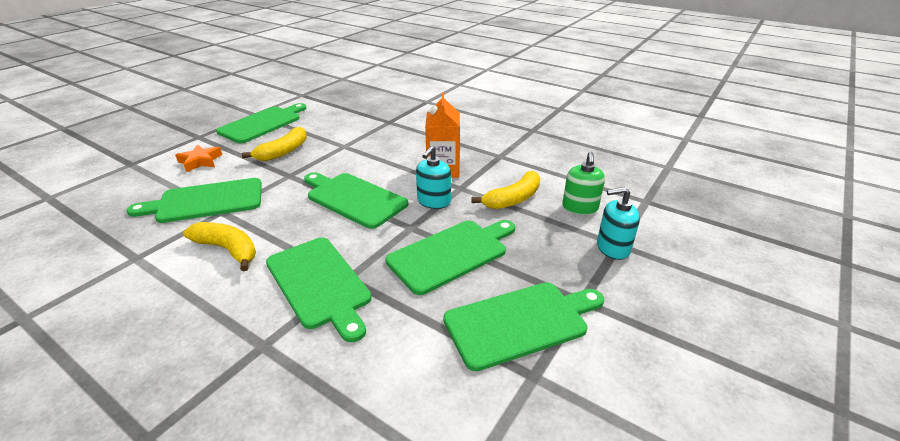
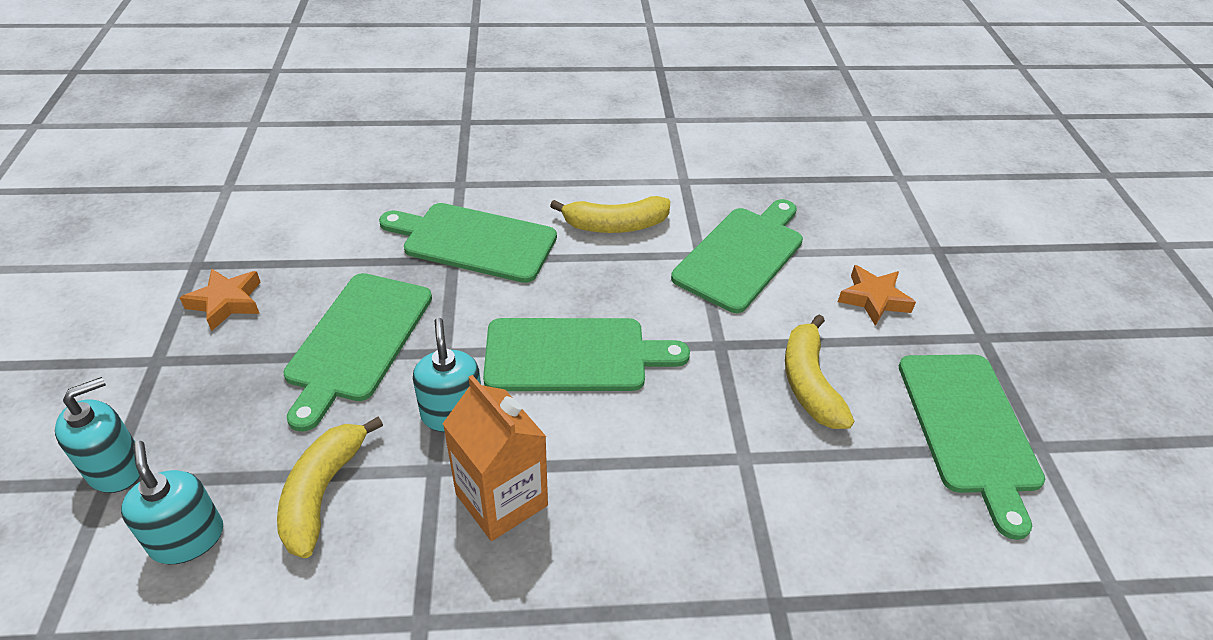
camera: 140 degrees right, 10 degrees up
(520, 322) = (226, 302): green cutting board -> orange star
(580, 207) = (187, 538): green soap dispenser -> turquoise soap dispenser

